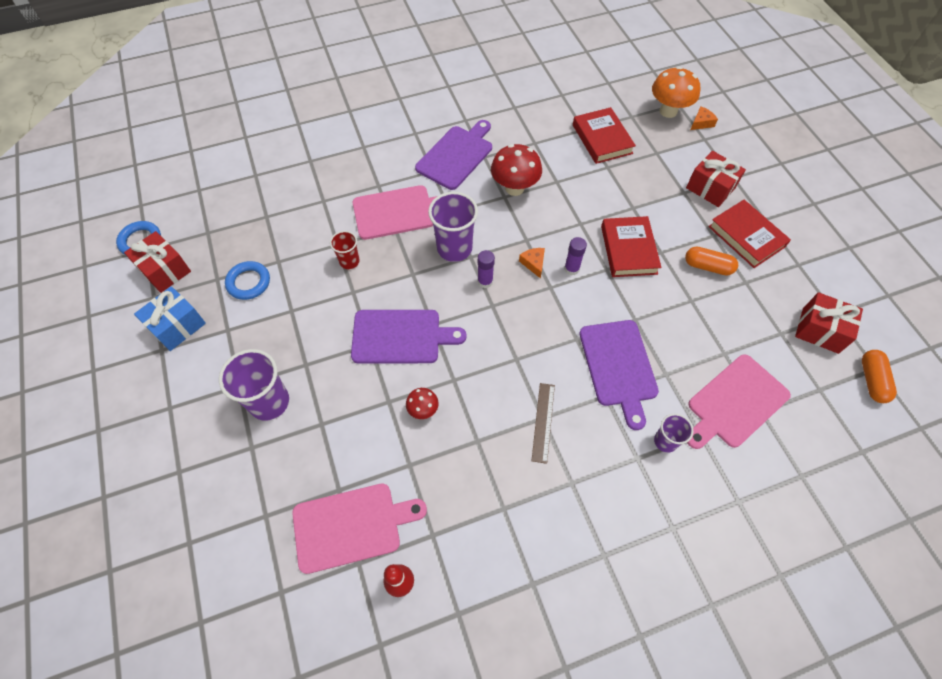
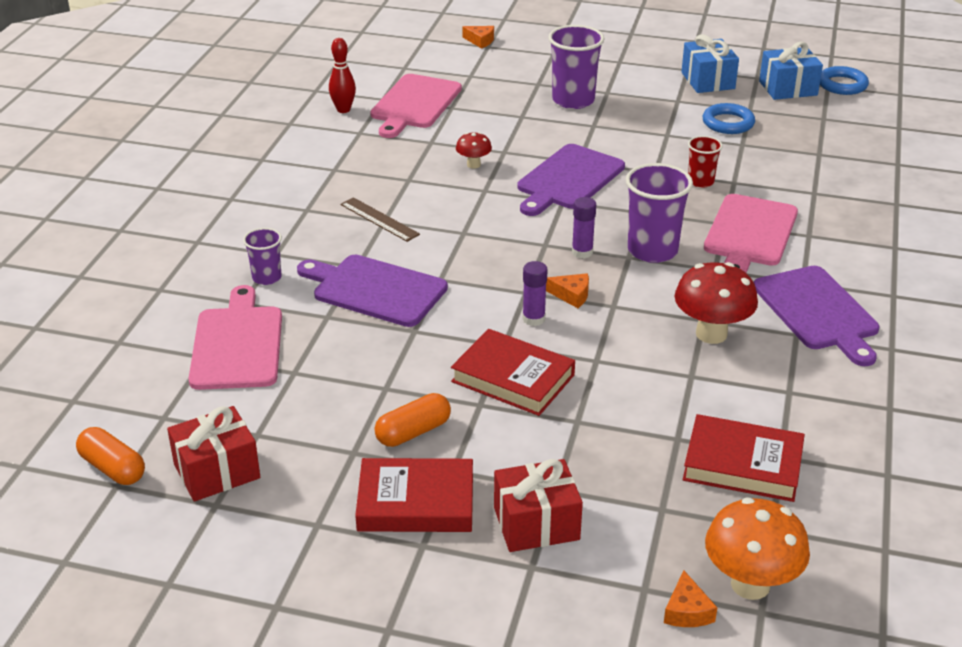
camera: 125 degrees right, 25 degrees down
(165, 270) = (788, 88): red gift -> blue gift
(179, 558) = (480, 41): none -> orange cheese

